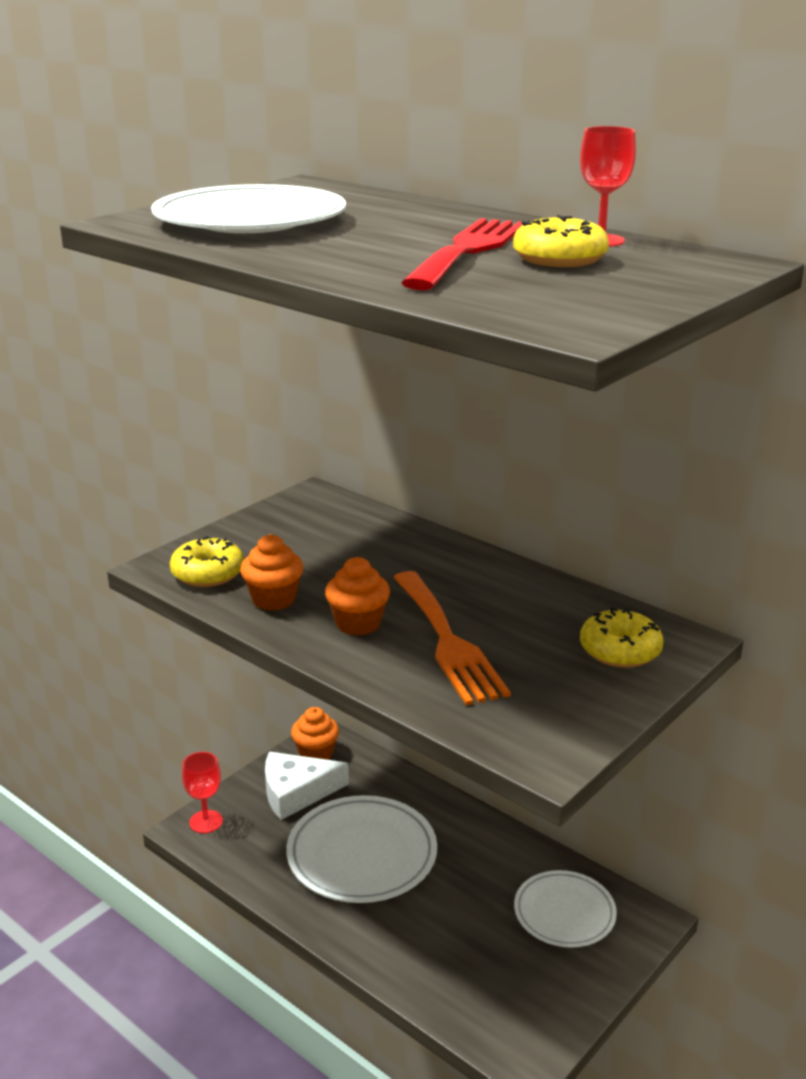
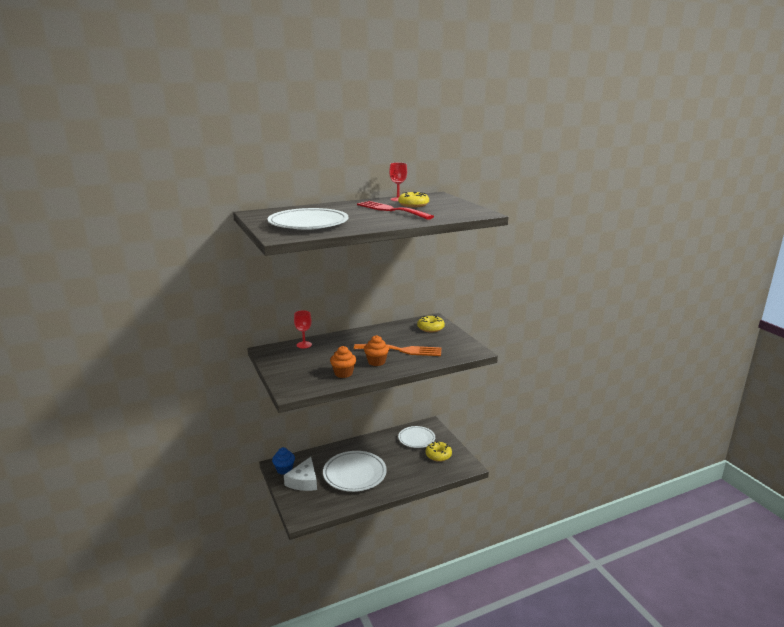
camera: 65 degrees left, 5 degrees down
(206, 822) = (299, 511): red goblet -> red goblet (304, 345)
(208, 573) = (308, 382): yellow donut -> yellow donut (438, 455)
(316, 754) = (284, 469): orange cupcake -> blue cupcake

